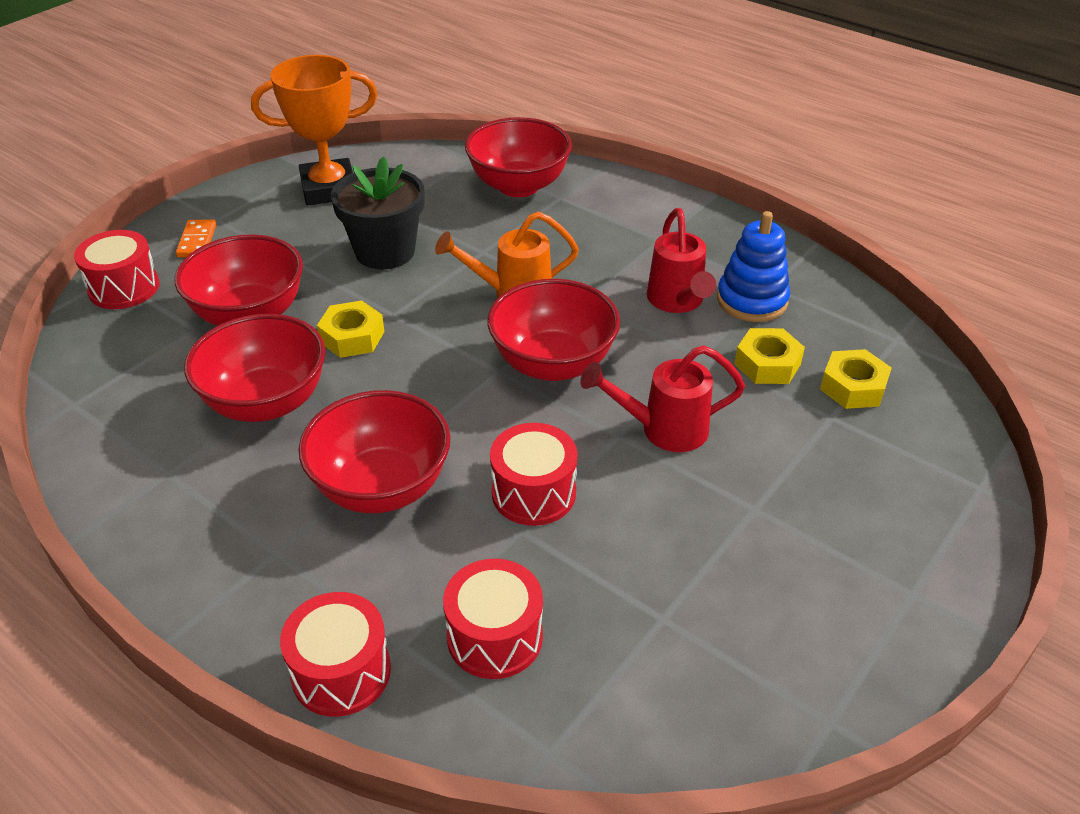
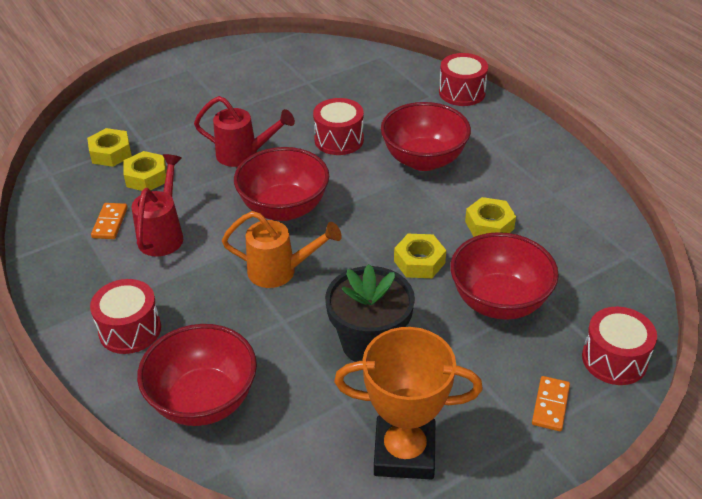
camera: 160 degrees left, 0 degrees up
(266, 402) = (489, 225): red bowl -> yellow nut
(495, 637) = (387, 90): red drum -> red drum (130, 330)
(752, 300) = (110, 223): blue stacking toy -> orange domino

